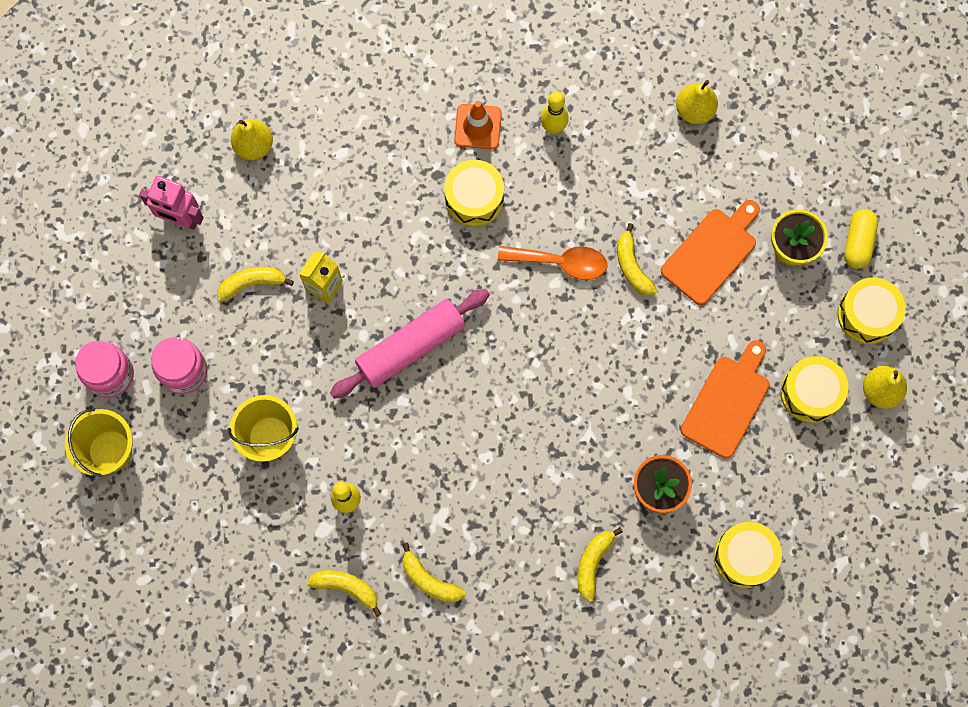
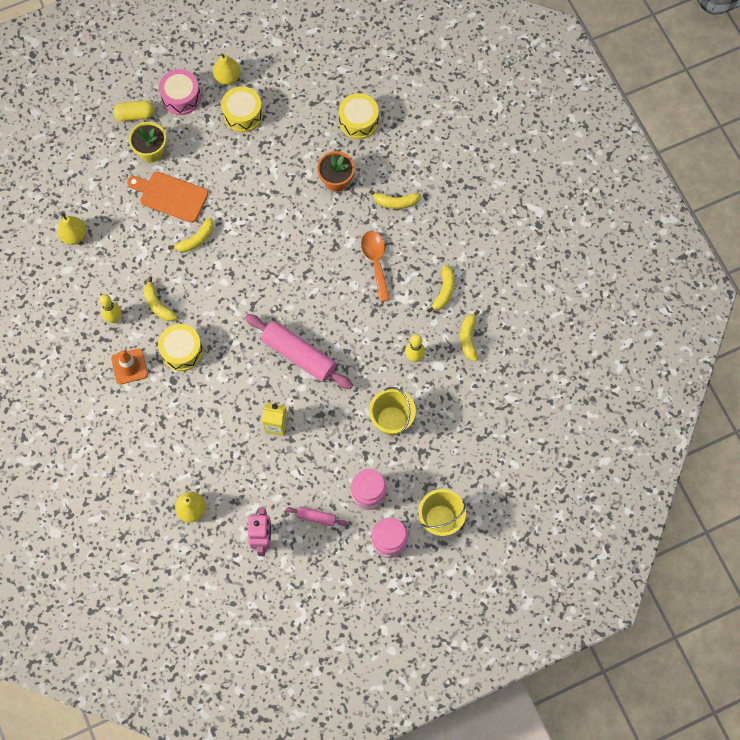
camera: 110 degrees left, 5 degrees down
(180, 294) = (316, 517): none -> pink rolling pin
(252, 283) = (292, 472): yellow banana -> yellow banana (158, 305)
(560, 262) = (208, 283): orange spoon -> orange spoon (376, 262)
(727, 402) = (266, 158): orange cutting board -> none
(867, 315) = (181, 97): yellow drum -> pink drum

